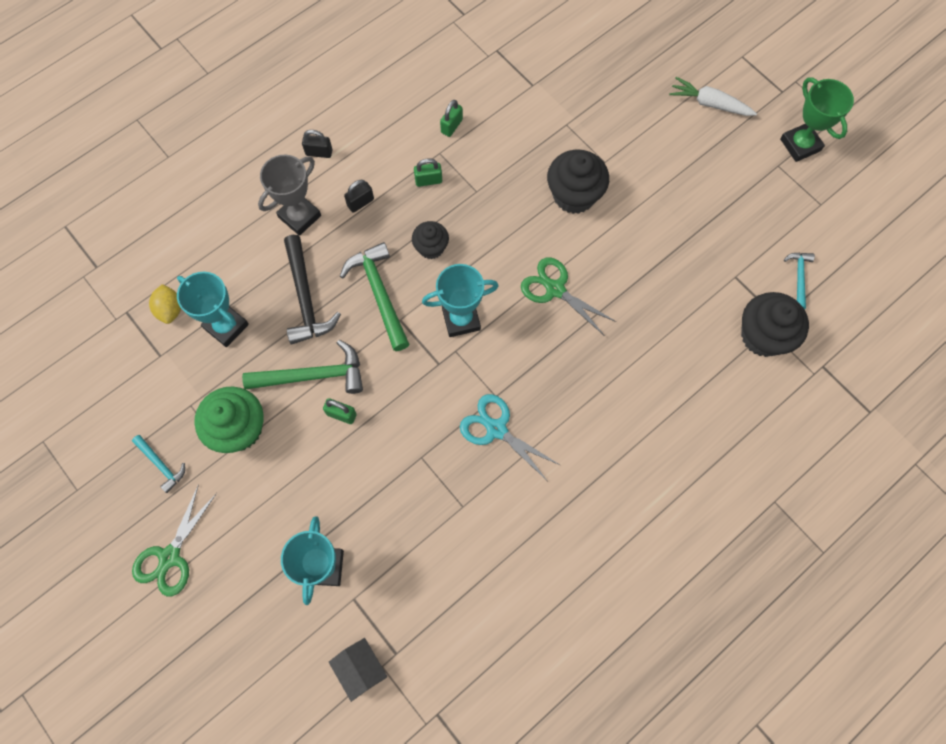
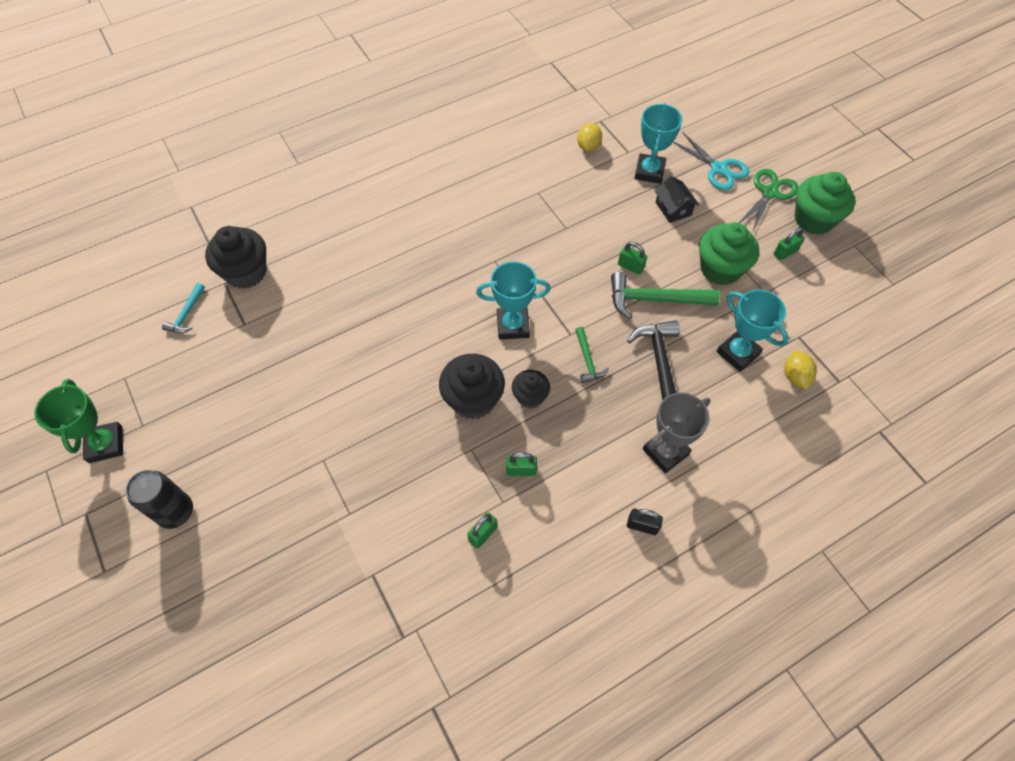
camera: 170 degrees left, 10 degrees down
(119, 522) = (813, 219): none -> green cupcake
(161, 465) = (785, 252): turquoise hammer -> green padlock
(360, 202) = (598, 456): black padlock -> none
(360, 668) = (626, 117): black house -> black house (673, 208)
(379, 294) = (588, 360): green hammer -> green hammer, size x0.55
(407, 599) = (588, 146): none -> yellow lemon
(496, 429) = (500, 238): turquoise scissors -> turquoise scissors (718, 169)
(555, 289) = (417, 338): green scissors -> none
(574, 195) = (369, 428): black cupcake -> black cupcake (473, 399)
(709, 104) = (176, 512): white carrot -> black can

